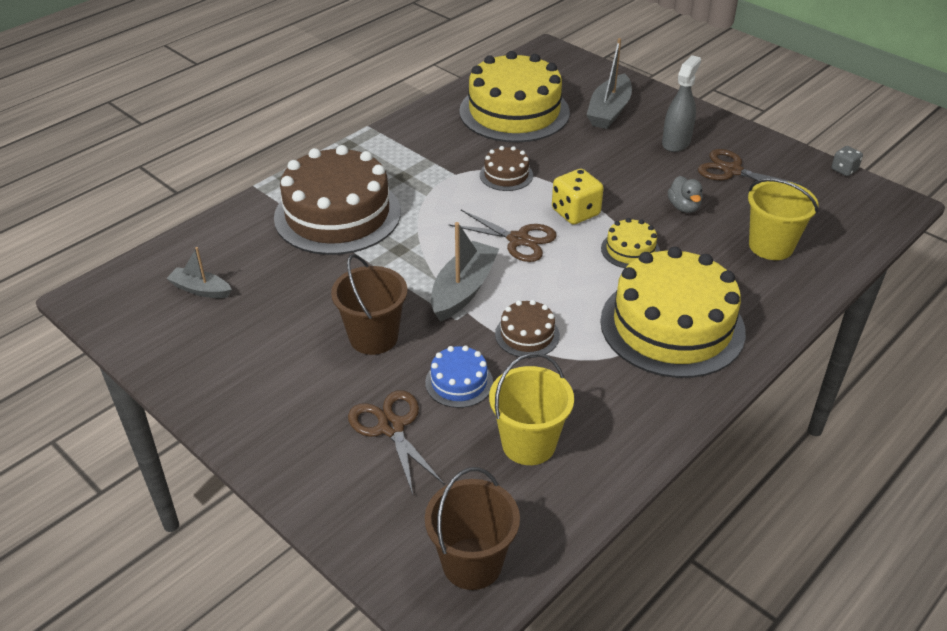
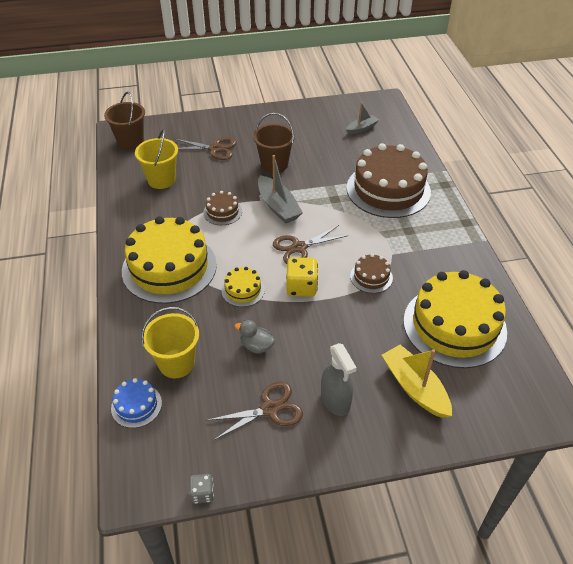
camera: 125 degrees right, 5 degrees up
(459, 382) = (218, 177): blue cake -> blue cake (136, 405)
(609, 111) = (414, 387): grey boat -> yellow boat

